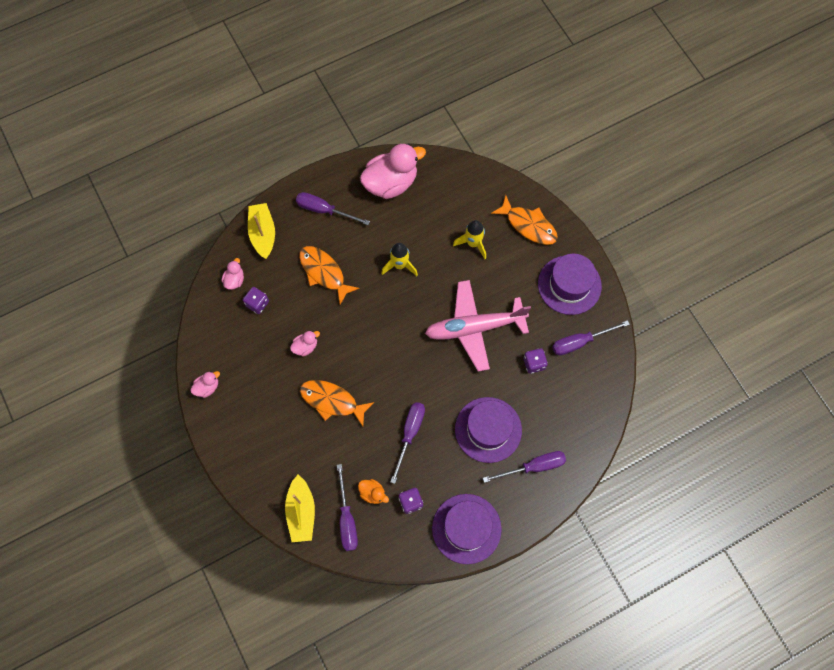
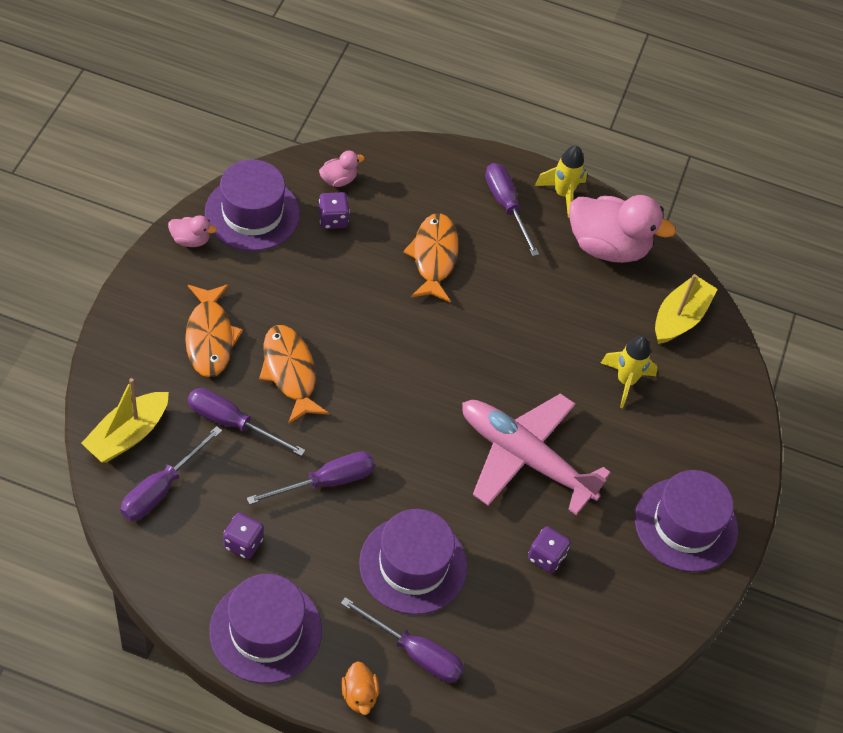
camera: 40 degrees right, 15 degrees down
(217, 342) = (252, 213): none -> purple hat
(263, 234) = (418, 168): yellow boat -> yellow boat (680, 318)
(305, 346) = (329, 300): pink duck -> none
(373, 493) = (217, 494): orange duck -> orange duck (359, 695)
(400, 265) = (520, 325): yellow rocket -> yellow rocket (563, 194)
(528, 225) = (711, 424): orange fish -> orange fish (210, 337)
(580, 342) = (626, 590): purple screwdriver -> purple screwdriver (232, 423)

